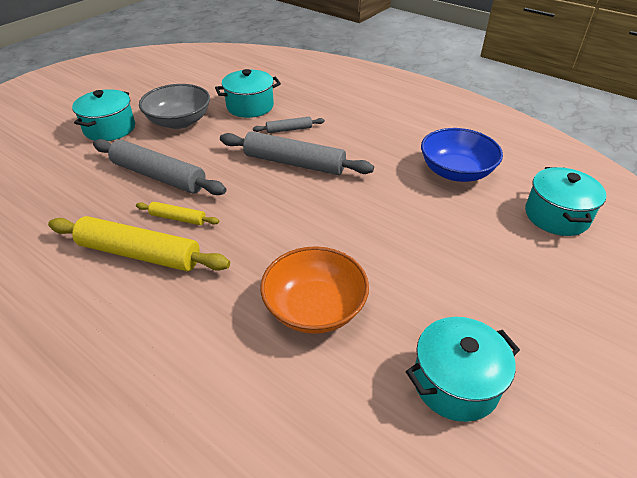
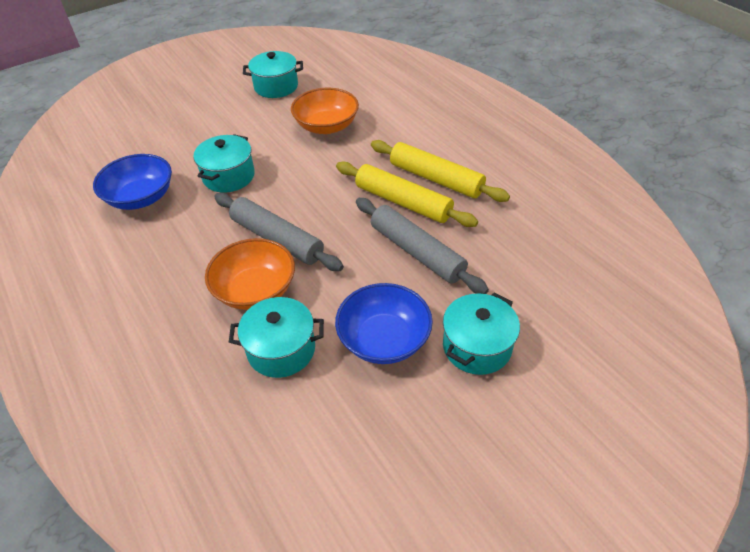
camera: 160 degrees left, 5 degrees up
(178, 218) = (403, 202): yellow rolling pin -> yellow rolling pin, size x2.04
(179, 121) = (384, 339): grey bowl -> blue bowl
(289, 129) = (255, 290): grey rolling pin -> orange bowl
(556, 216) = (115, 147): turquoise pot -> turquoise pot (229, 176)

